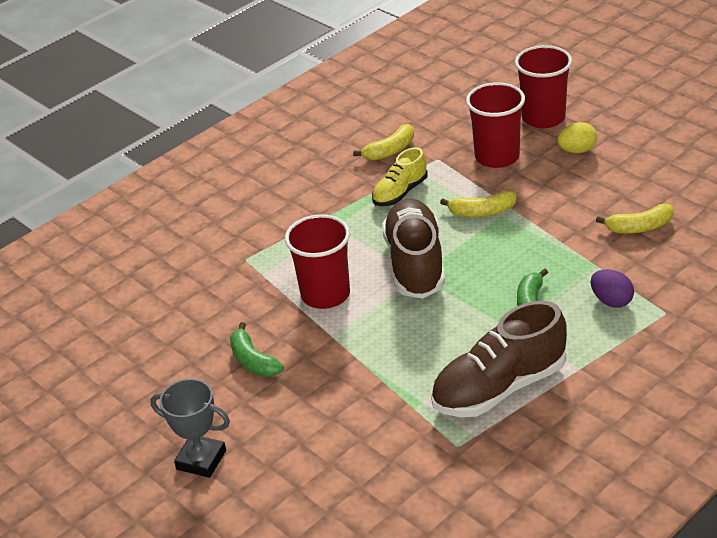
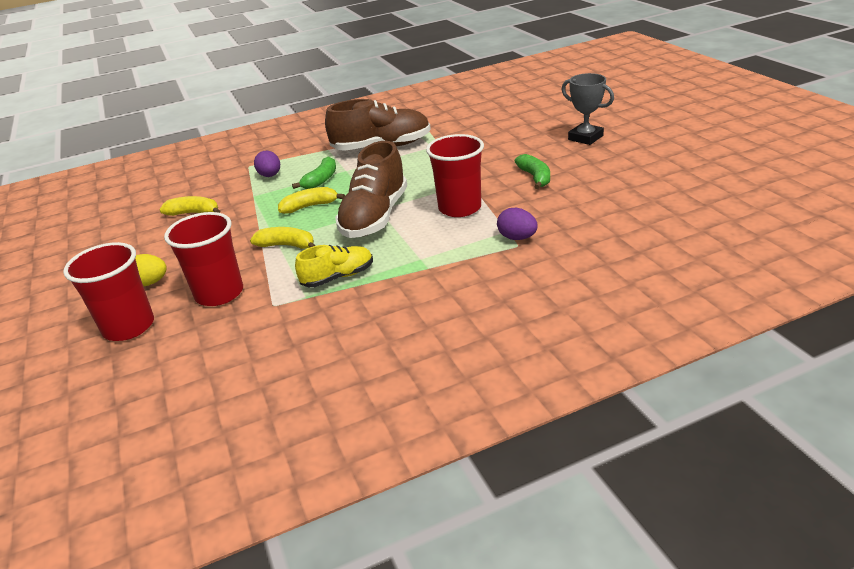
camera: 160 degrees left, 5 degrees down
(248, 267) = (517, 238): none -> purple egg
(390, 150) = (309, 327): yellow banana -> yellow banana (310, 206)

